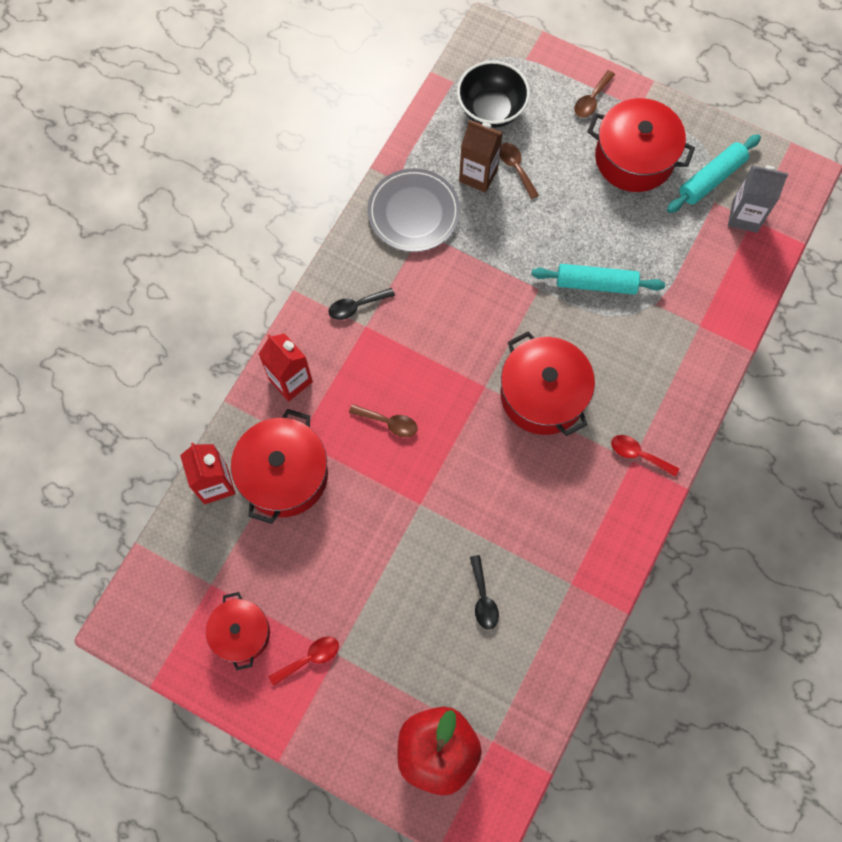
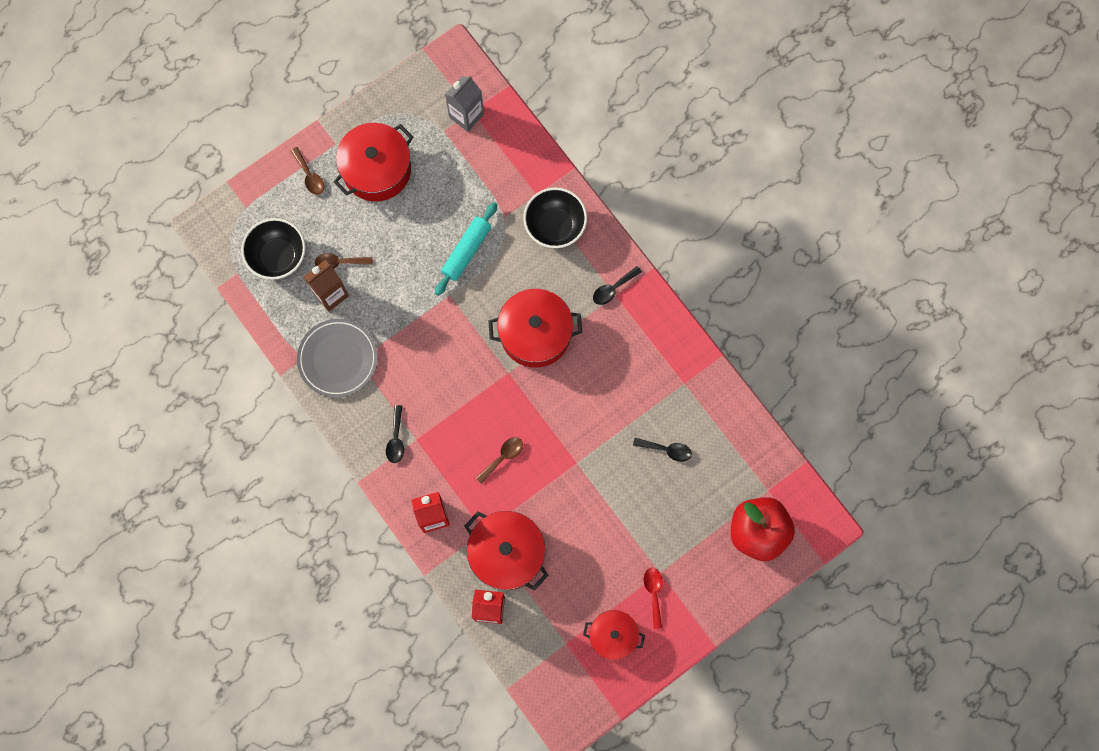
camera: 65 degrees left, 5 degrees up
(638, 455) = (613, 289): red spoon -> black spoon
(674, 361) = (555, 226): none -> black bowl
(711, 179) = (423, 123): turquoise rolling pin -> none

